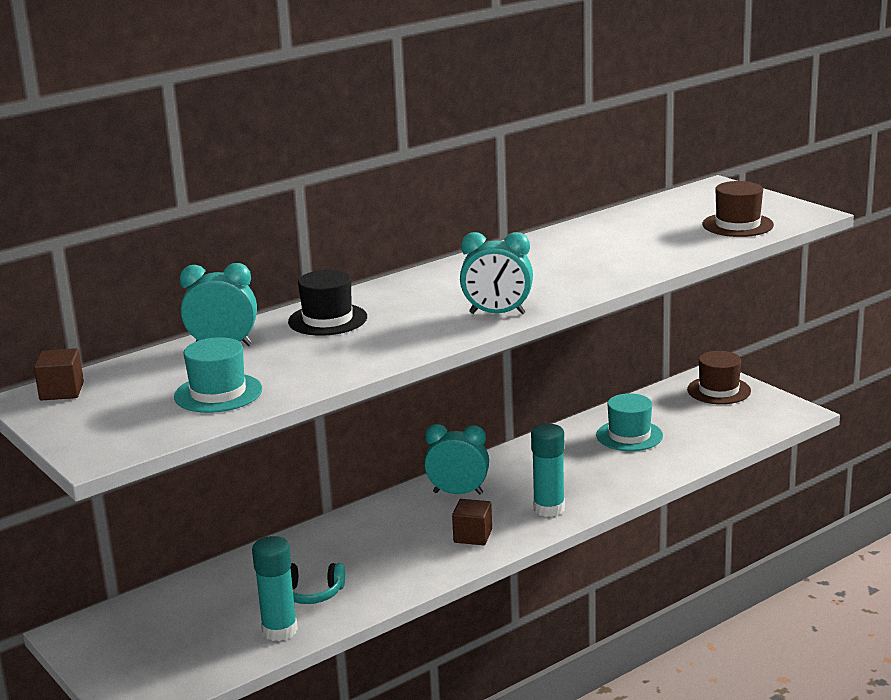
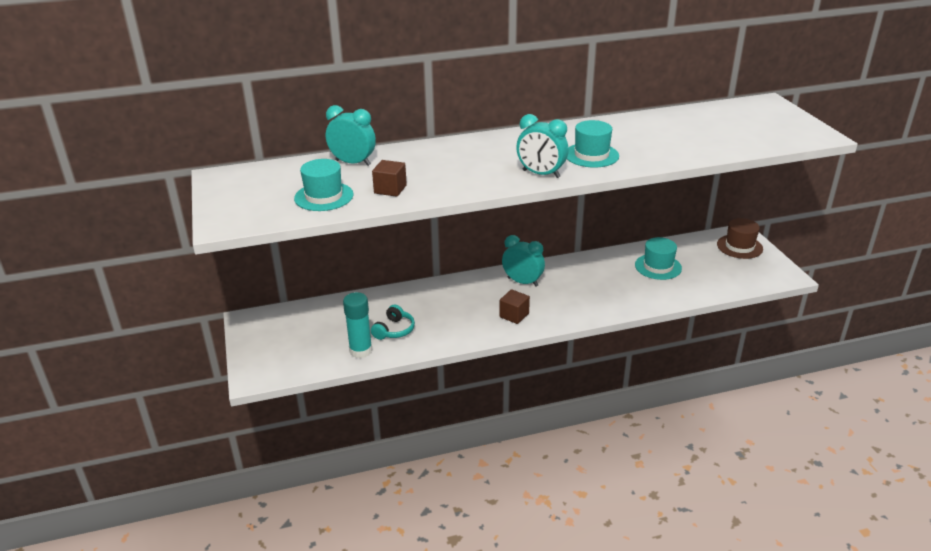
camera: 20 degrees right, 10 degrees up
(62, 391) = (238, 175): brown cube -> brown cube (390, 189)
(312, 593) = (394, 330): turquoise headphones -> turquoise headphones turned 90 degrees counterclockwise
(327, 320) = (430, 156): black hat -> none
(545, 281) = (591, 155): none -> turquoise hat
(549, 509) = (574, 308): turquoise glue stick -> none
(737, 225) = (761, 136): brown hat -> none

